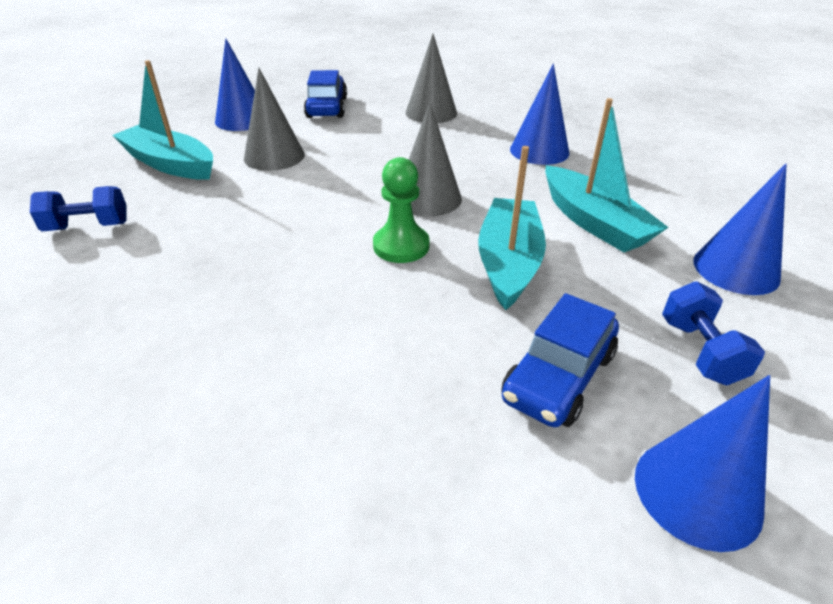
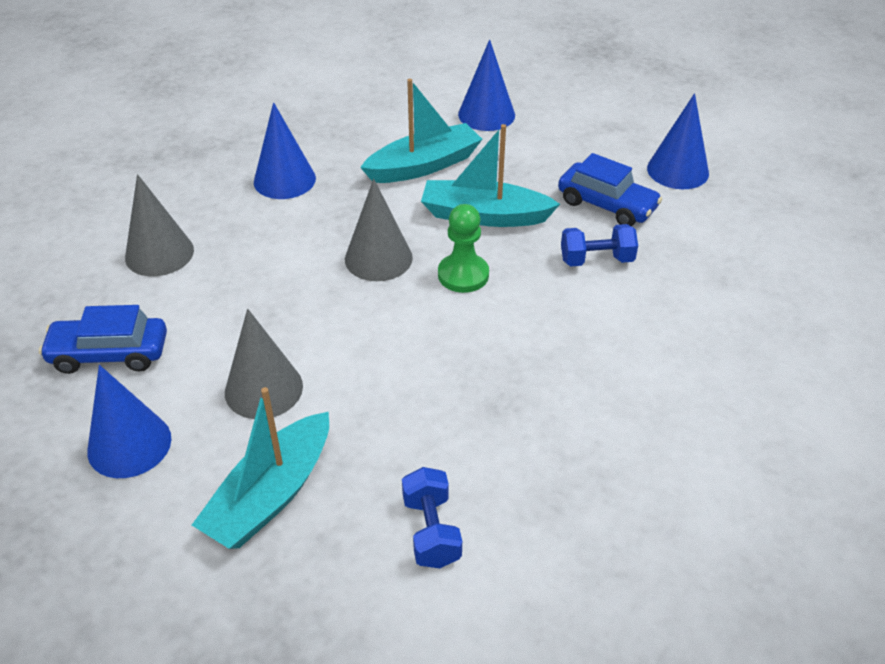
camera: 90 degrees left, 5 degrees up
(700, 351) = (574, 147): blue dumbbell -> blue dumbbell (596, 260)

